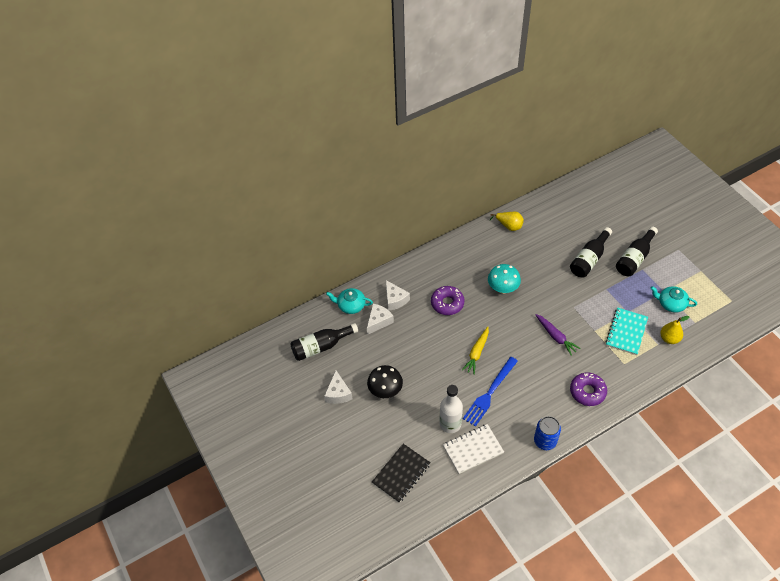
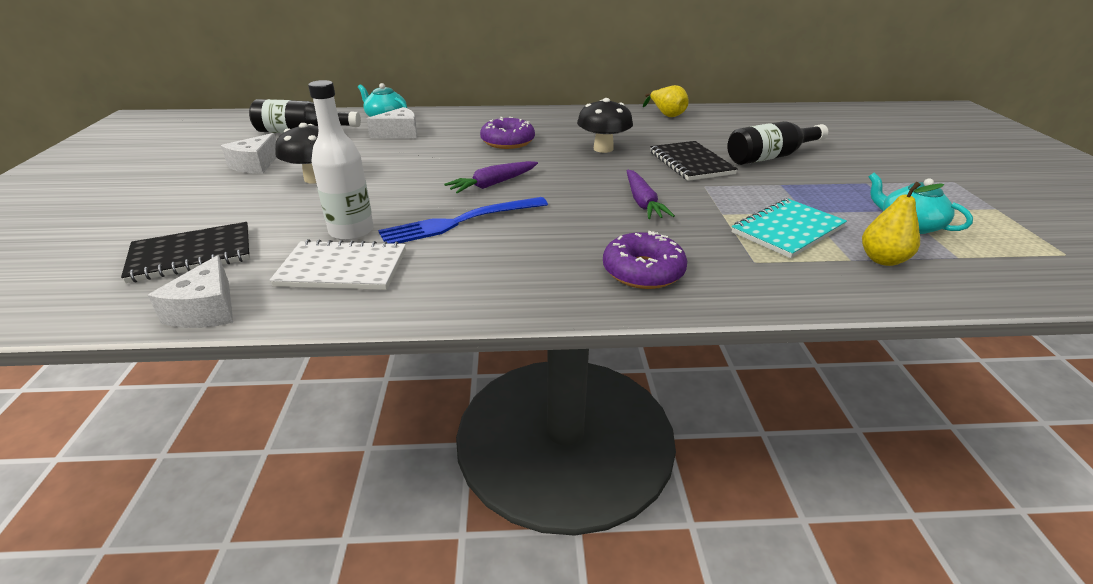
camera: 25 degrees right, 20 degrees down
(395, 300) = (444, 126): white cheese -> white cheese (206, 310)
(477, 353) = (493, 184): yellow carrot -> purple carrot
(503, 288) = (603, 149): turquoise mushroom -> black mushroom
(545, 441) = (486, 303): blue can -> none
(555, 285) = (690, 163): none -> black notebook
(634, 258) = (857, 172): black bottle -> none

